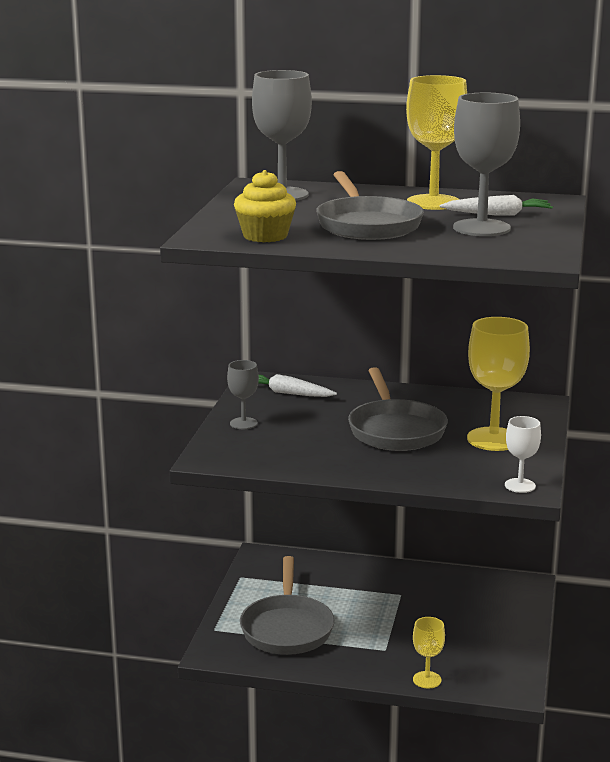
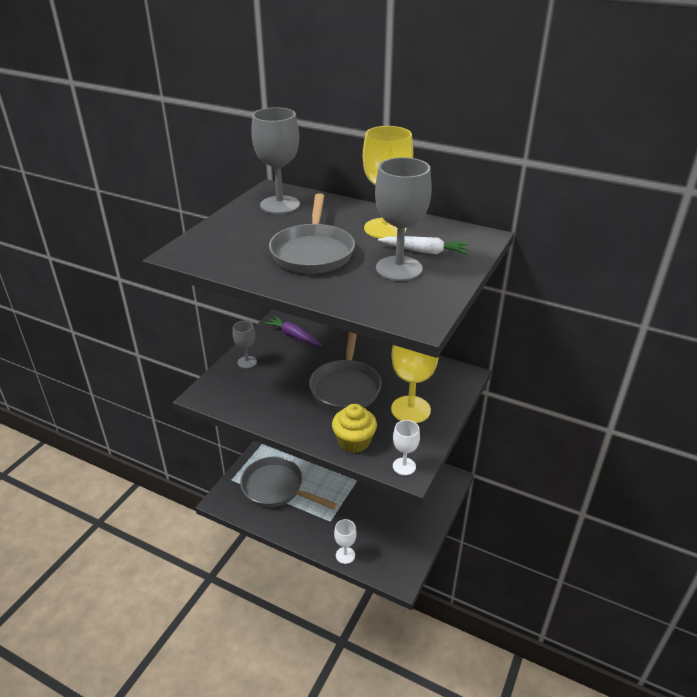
camera: 15 degrees right, 15 degrees up
(265, 236) = (226, 257): yellow cupcake -> yellow cupcake (354, 441)
(287, 628) = (276, 488): grey pan -> grey pan turned 105 degrees clockwise
(288, 393) = (293, 336): white carrot -> purple carrot
(427, 680) = (345, 555): yellow goblet -> white goblet

